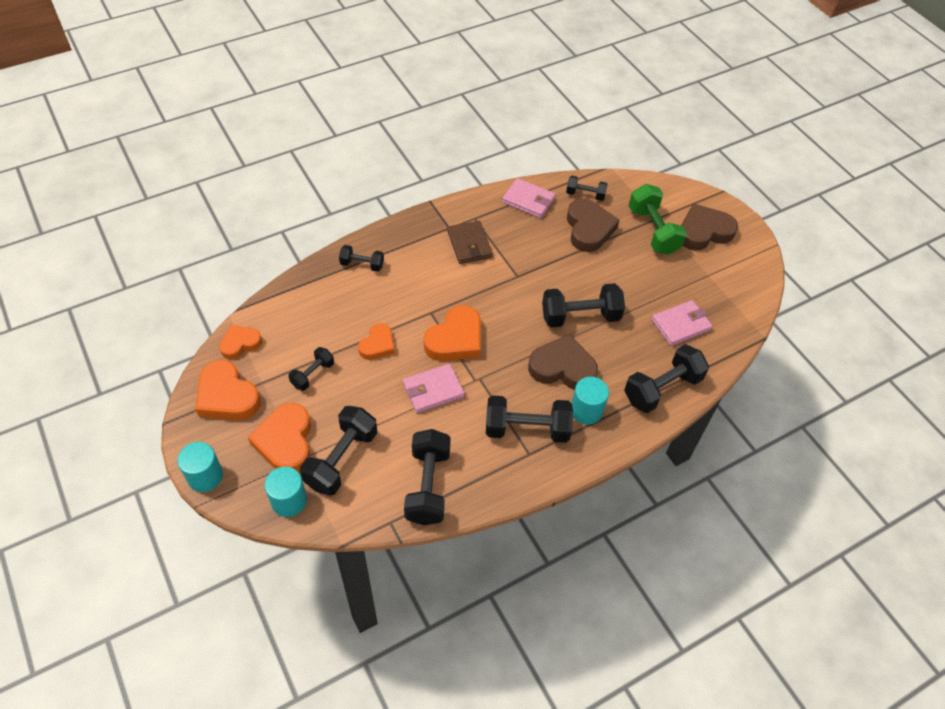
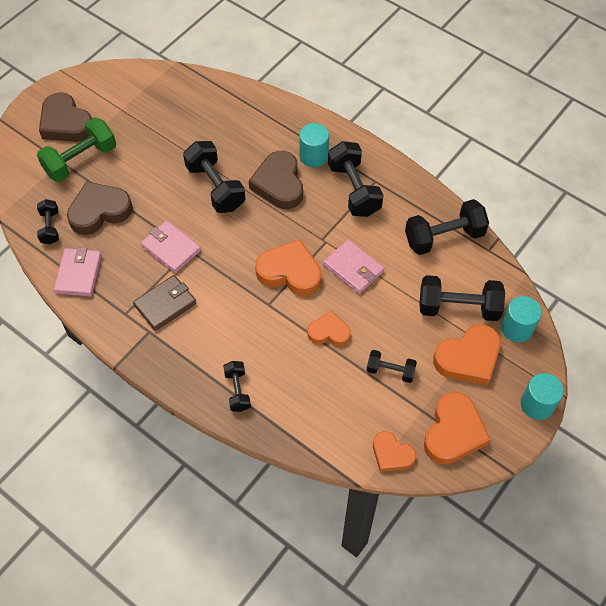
camera: 110 degrees left, 5 degrees up
(662, 389) = (265, 114): black dumbbell -> none
(680, 325) = (190, 116): pink wallet -> pink wallet (171, 248)

